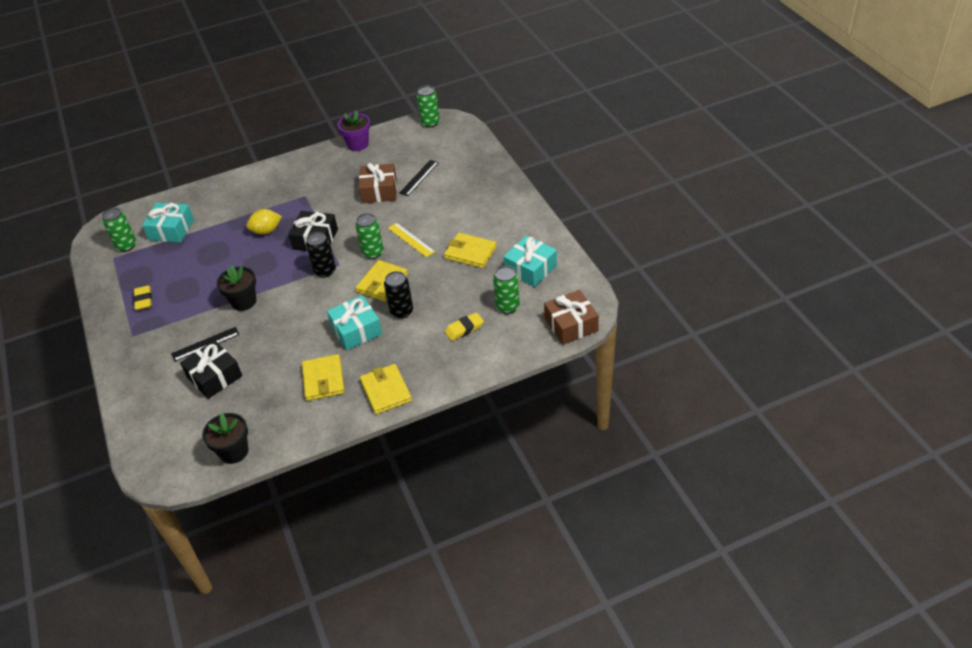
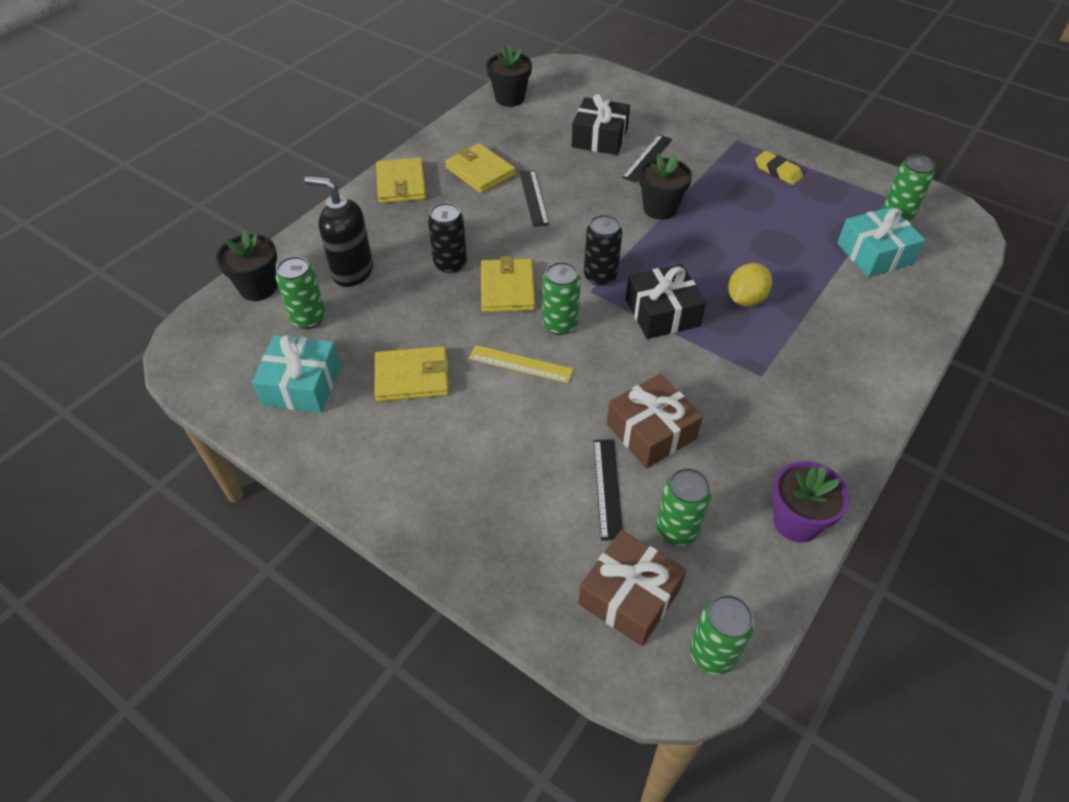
camera: 145 degrees right, 5 degrees up
(309, 341) = (533, 198): none -> black ruler
(356, 330) = (489, 226): turquoise gift -> none
(386, 391) = (401, 184): yellow wallet -> yellow wallet turned 45 degrees clockwise
(406, 156) = (677, 530): none -> green can
(464, 329) = (352, 272): yellow eraser -> black soap dispenser
(528, 340) = (258, 287): none -> black flower pot
(571, 325) = (206, 325): brown gift -> brown gift (629, 596)

